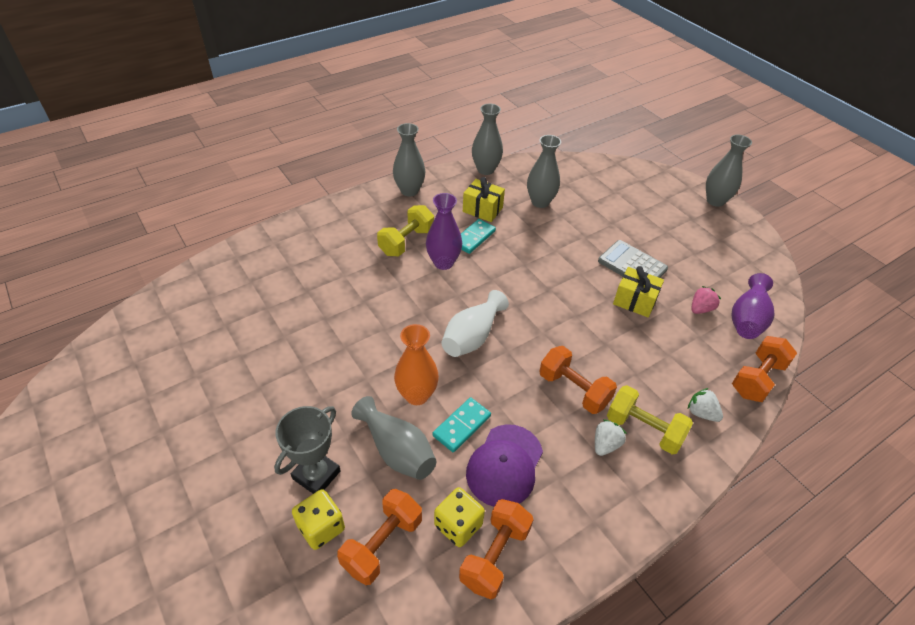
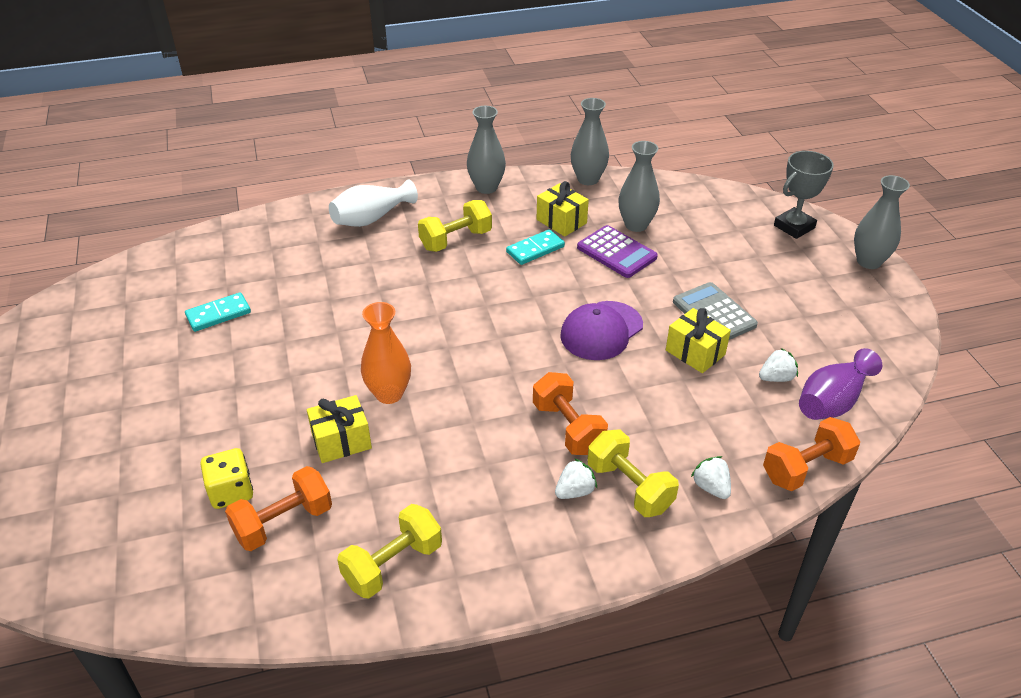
camera: 20 degrees right, 5 degrees down
(316, 475) = (249, 443): grey trophy -> grey trophy (794, 227)
(397, 450) = (341, 441): grey vase -> yellow gift
(443, 262) = (486, 269): purple vase -> none
(458, 525) = (369, 526): yellow dice -> none
(462, 426) = (422, 434): turquoise domino -> turquoise domino (218, 314)
(472, 336) = (480, 350): white vase -> white vase (371, 218)
(495, 556) = (393, 564): orange dumbbell -> yellow dumbbell
(505, 465) = (449, 483): purple cap -> purple cap (601, 331)
(537, 228) = (616, 252): none -> purple calculator
(700, 309) = (776, 378): pink strawberry -> white strawberry

